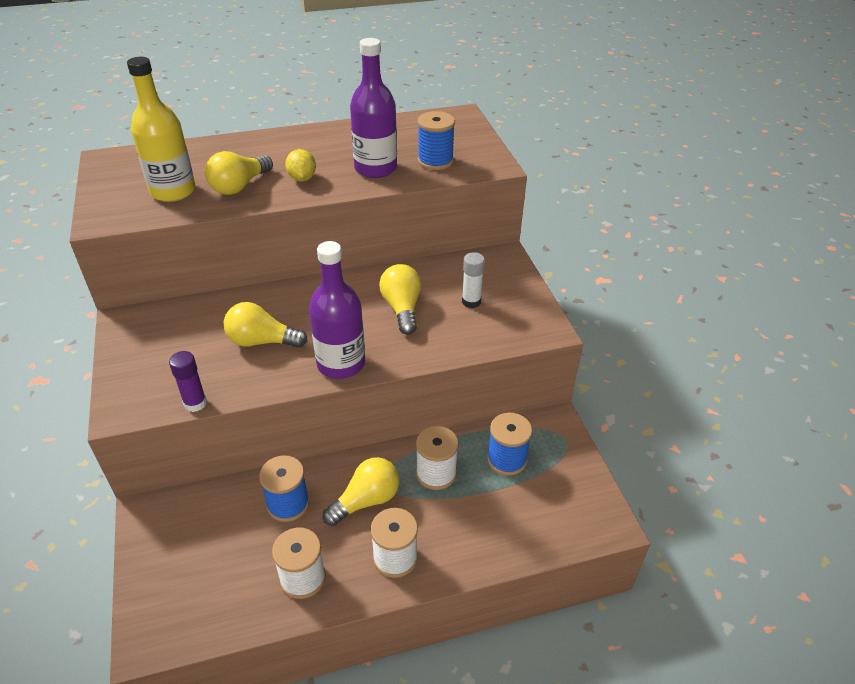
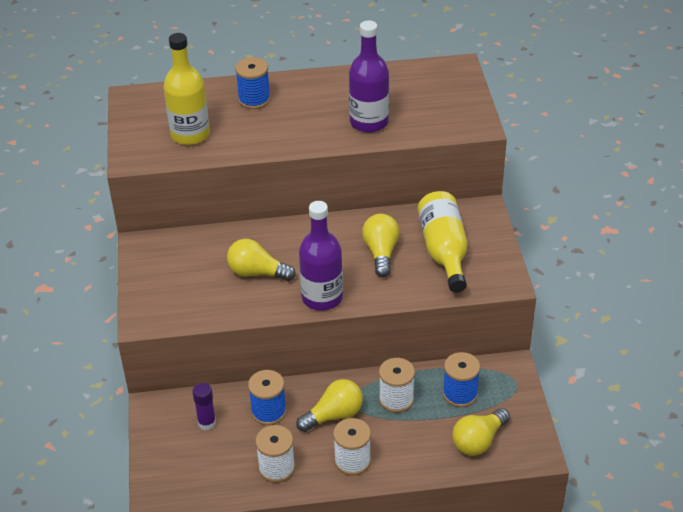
camera: 10 degrees right, 0 degrees up
(195, 403) = (201, 320): purple glue stick -> purple glue stick (207, 423)
(239, 186) = (247, 133): yellow light bulb -> yellow light bulb (478, 441)
(302, 178) = (302, 129): yellow lemon -> none
(435, 161) = (425, 118): blue spool -> blue spool (254, 100)
(471, 301) = (444, 251): white glue stick -> yellow bottle

